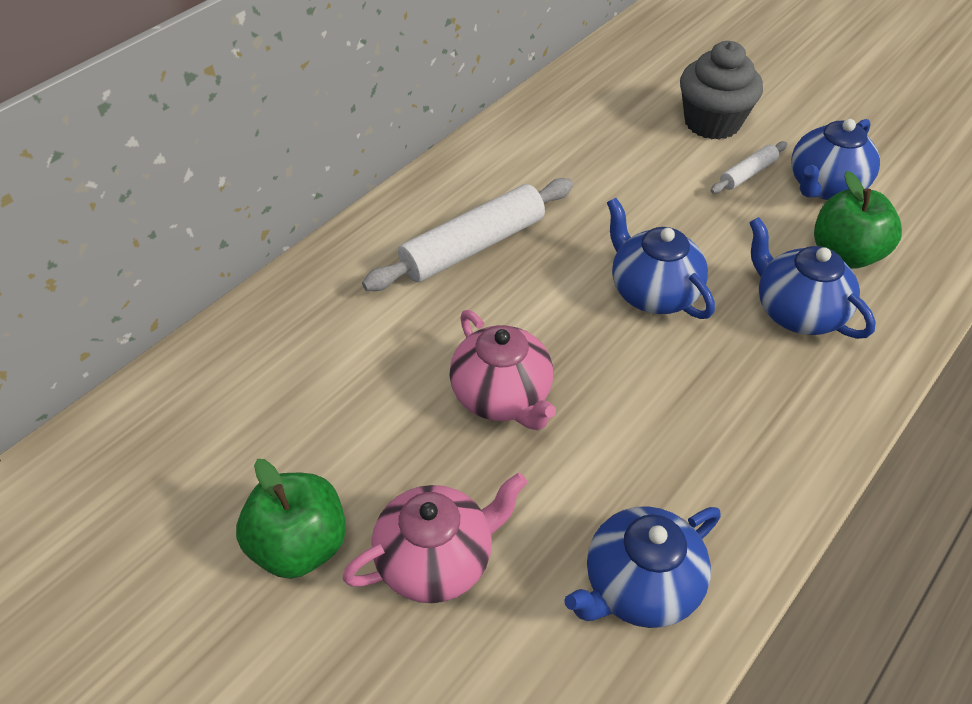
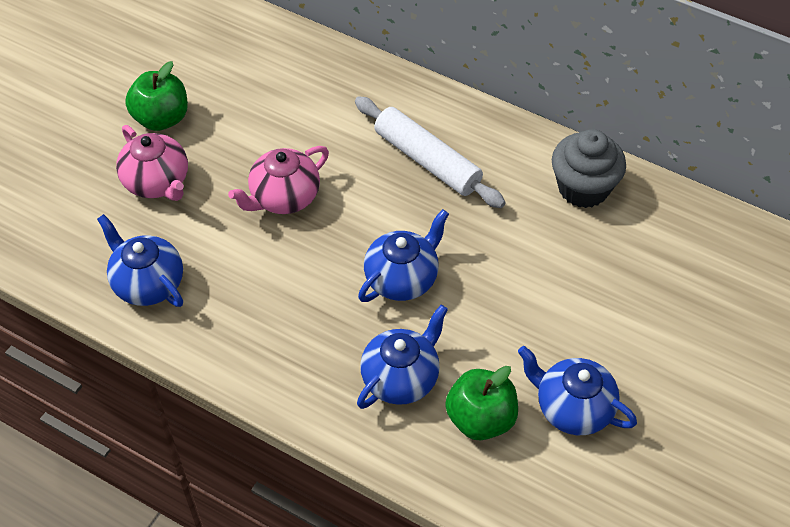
camera: 80 degrees right, 5 degrees up
(712, 122) = (644, 316): grey cupcake -> grey cupcake (583, 188)
(747, 174) = (573, 345): white rolling pin -> none

